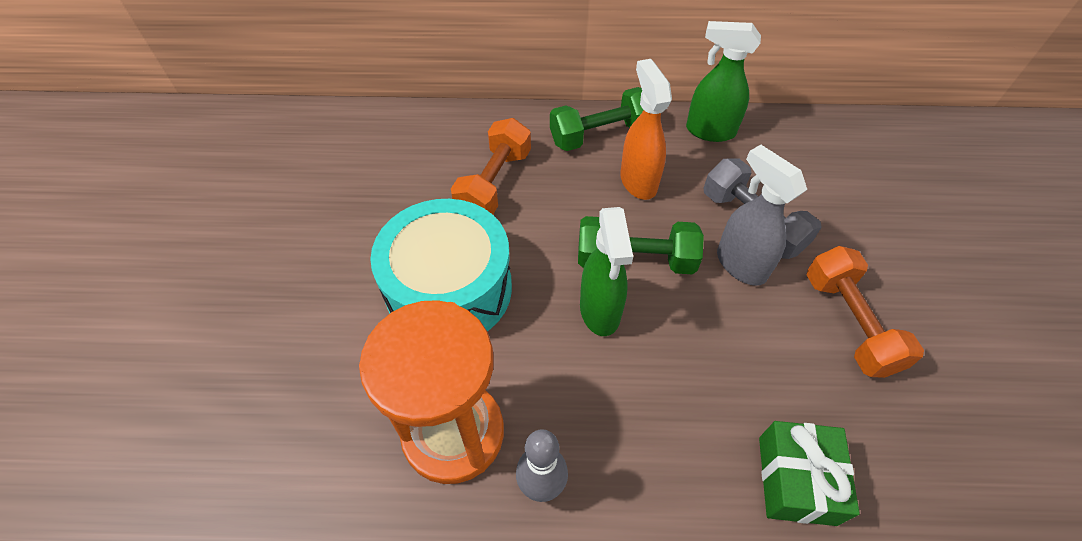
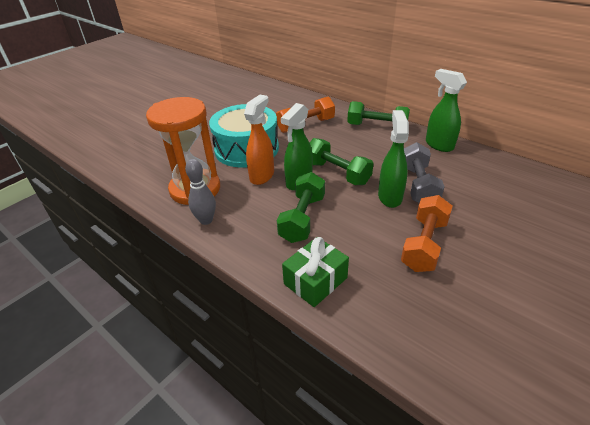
camera: 40 degrees right, 15 degrees down
(638, 181) = (374, 148): orange spray bottle -> orange spray bottle (262, 176)
(674, 380) = (302, 218): none -> green dumbbell
(740, 264) = (390, 197): grey spray bottle -> green spray bottle

